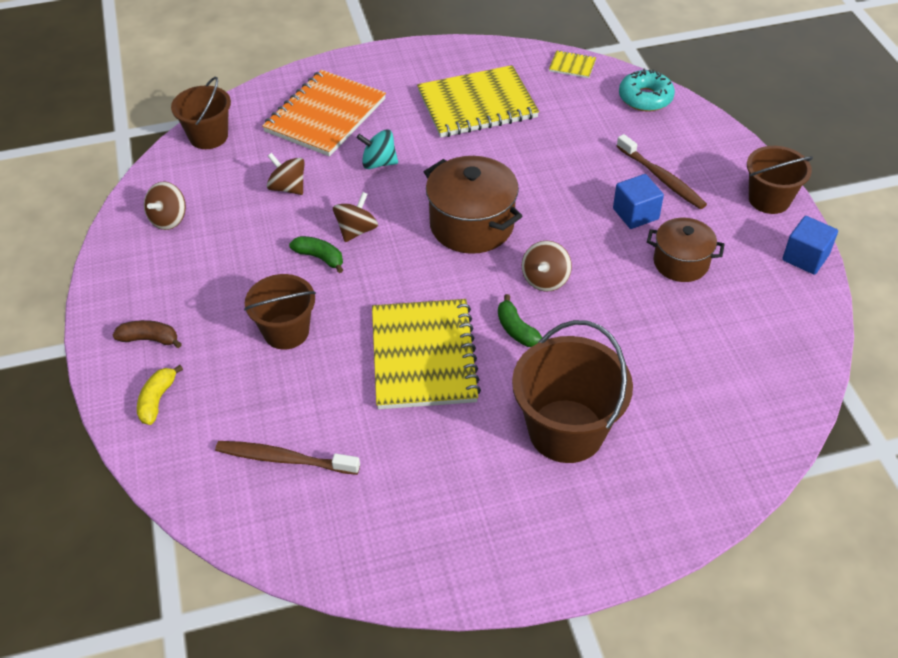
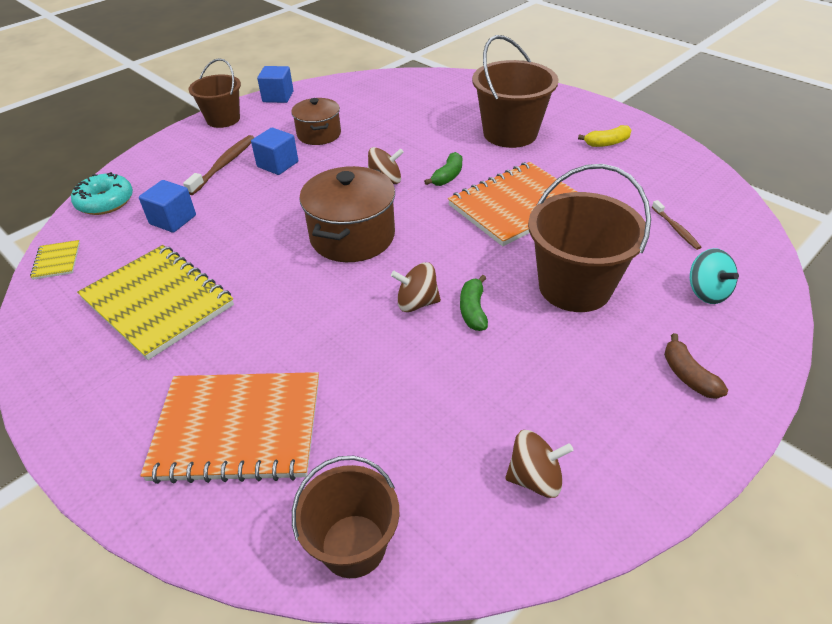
camera: 120 degrees left, 5 degrees down
(157, 400) = (729, 326): yellow banana -> yellow banana (607, 143)
(284, 459) = (676, 229): brown toothbrush -> brown toothbrush, size x0.59
(286, 331) = (574, 287): brown bucket -> brown bucket, size x1.54
(288, 188) = (395, 390): brown spinning top -> none
(379, 163) = (303, 334): turquoise spinning top -> turquoise spinning top (706, 292)
(424, 356) = (516, 206): yellow notebook -> orange notebook
(585, 130) = (173, 220): none -> blue cube

